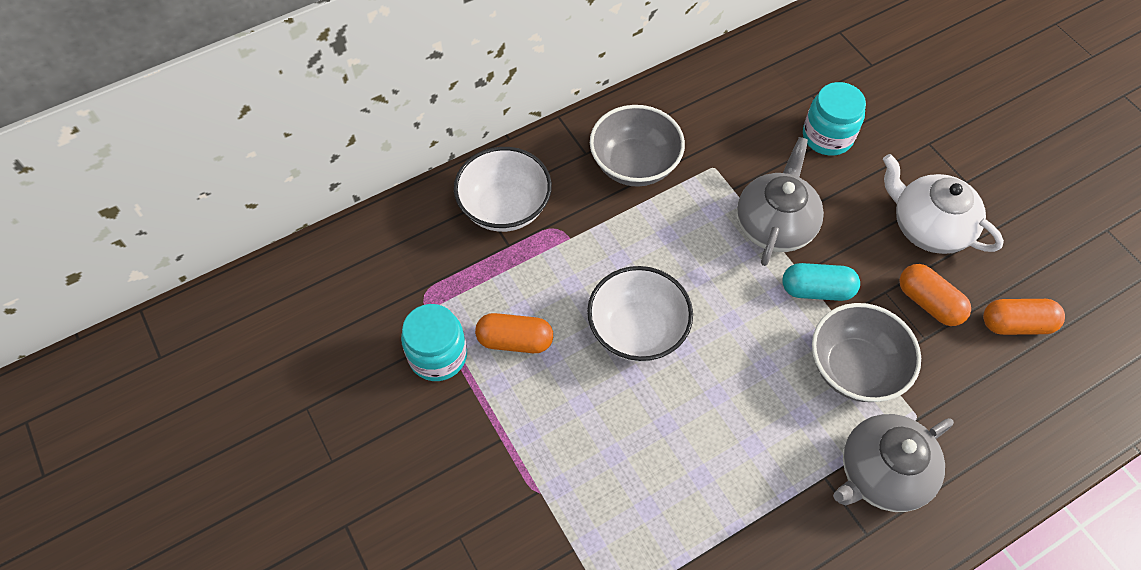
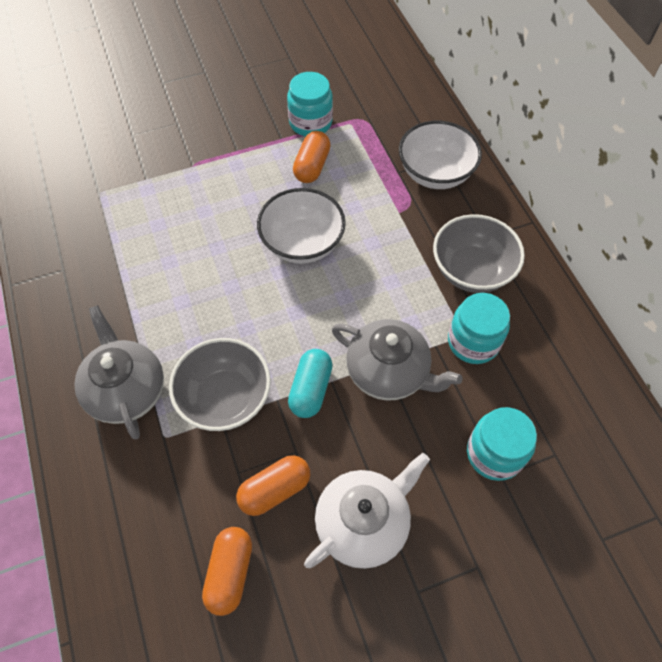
camera: 100 degrees right, 0 degrees up
(719, 158) = (473, 342): none -> turquoise jar

